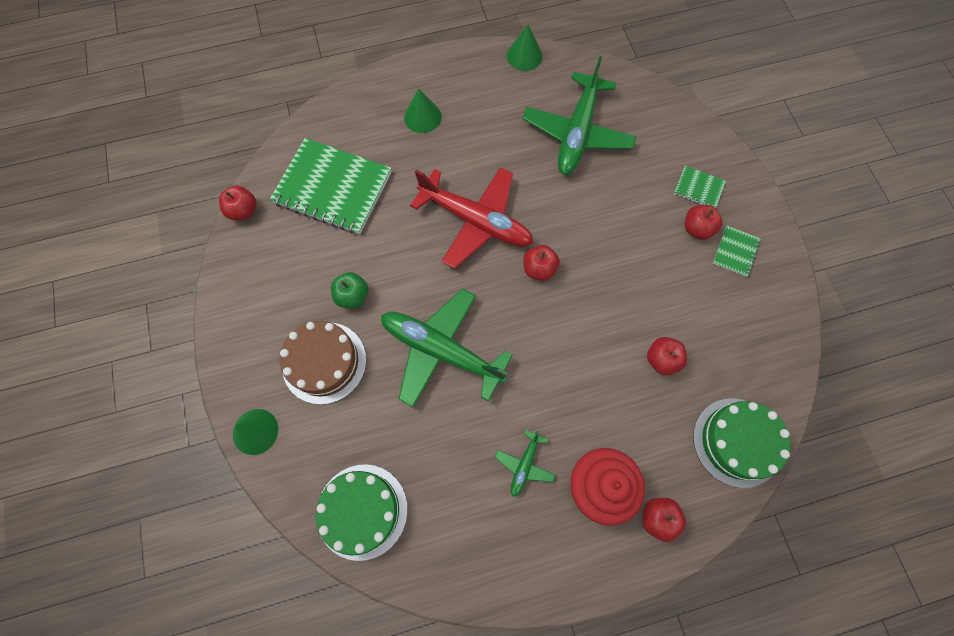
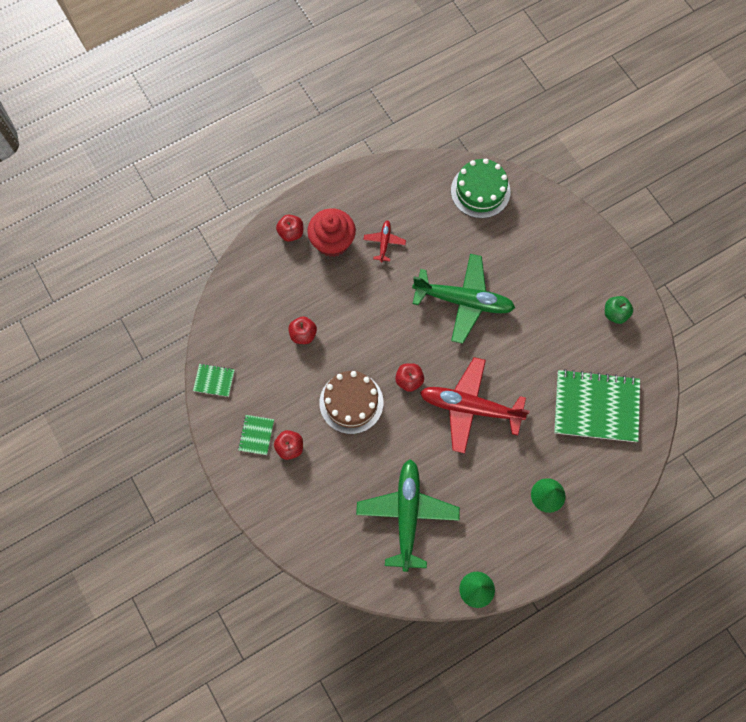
camera: 165 degrees right, 0 degrees up
(243, 211) = (657, 368): red apple -> none
(255, 431) = (569, 218): green cone -> none
(324, 362) = (543, 272): brown cake -> brown cake (351, 402)
(352, 296) = (543, 323): green apple -> green apple (615, 314)
(524, 465) = (384, 242): green plane -> red plane
(698, 188) = (293, 486): green notebook -> green notebook (214, 380)
(737, 442) = (243, 292): green cake -> none

